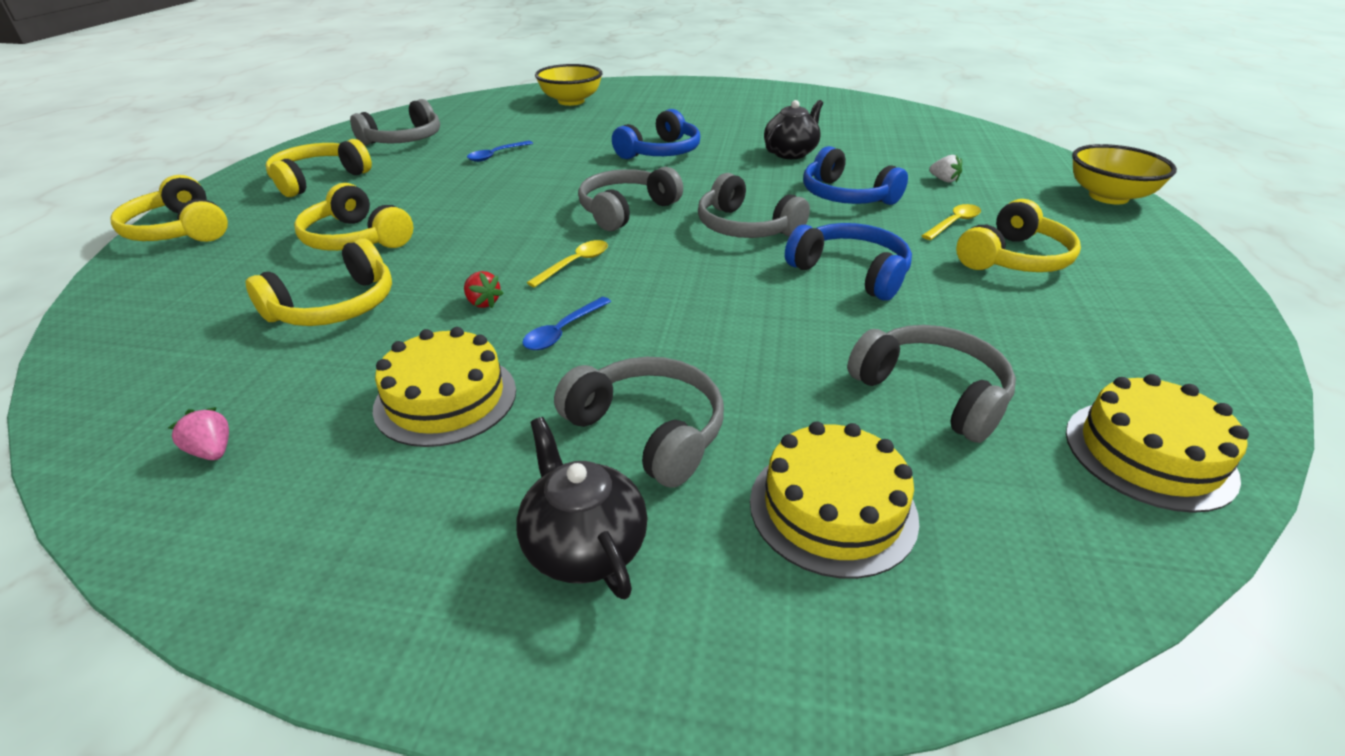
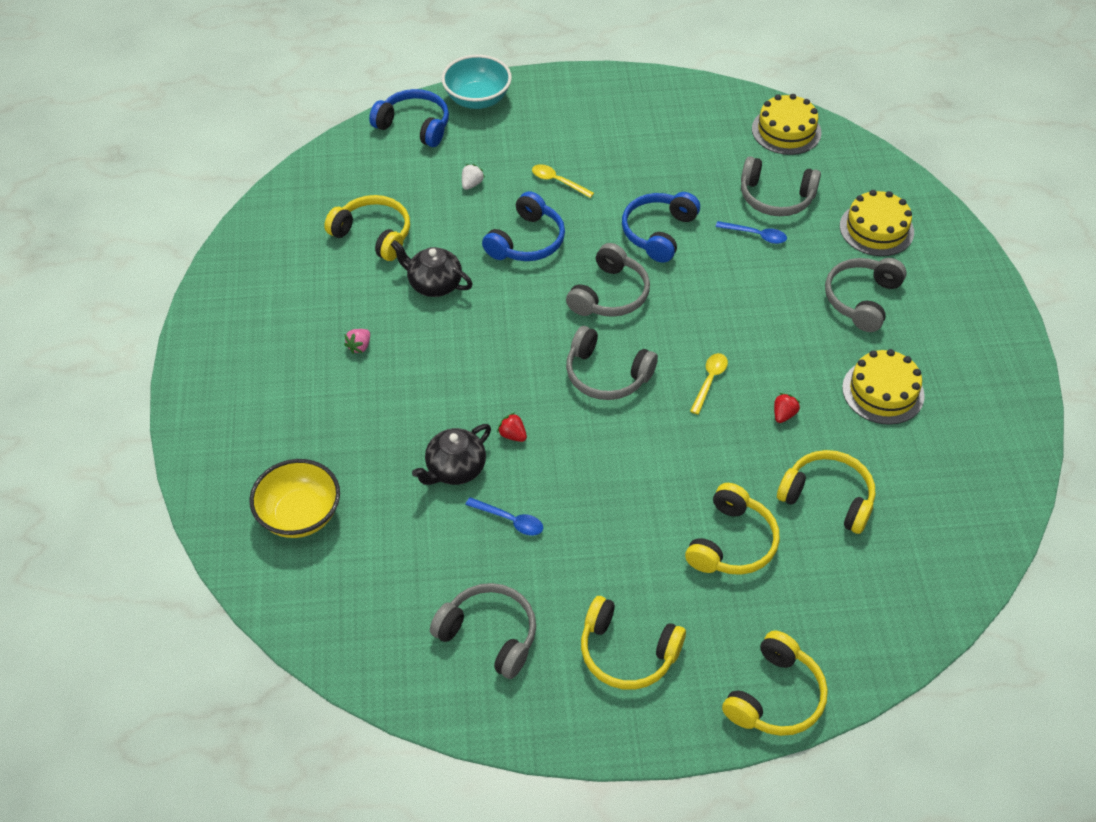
camera: 105 degrees left, 15 degrees up
(212, 451) = (973, 473): pink strawberry -> pink strawberry (359, 347)
(563, 331) = (795, 361): blue spoon -> blue spoon (756, 235)
(575, 264) = (709, 381): yellow spoon -> yellow spoon turned 90 degrees clockwise
(584, 164) = (512, 435): none -> red strawberry
(584, 546) = (942, 304): black teapot -> black teapot (455, 469)
(660, 152) = (459, 383): blue headphones -> blue headphones (414, 126)
(931, 393) = (776, 197): grey headphones -> grey headphones turned 105 degrees counterclockwise
(1013, 258) = (604, 156): yellow headphones -> yellow headphones (373, 235)
(1108, 197) = (477, 99): yellow bowl -> turquoise bowl

